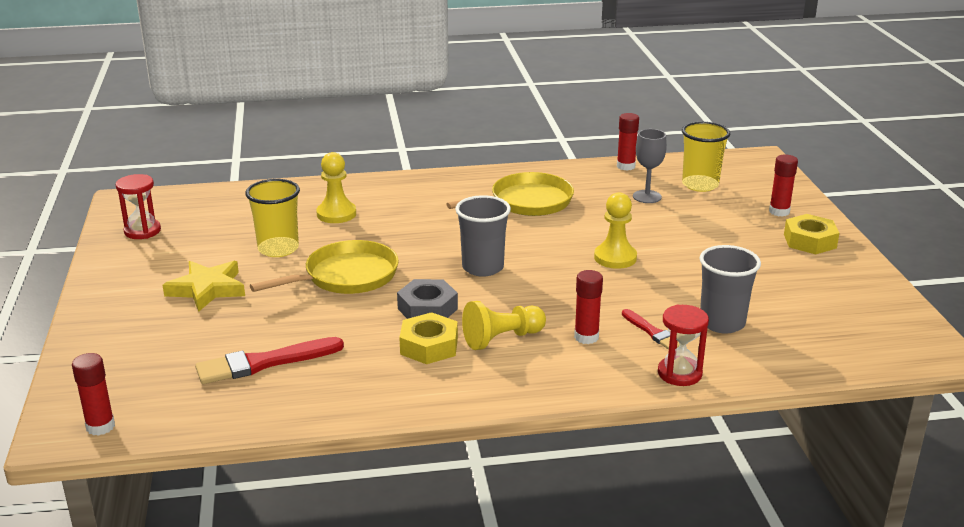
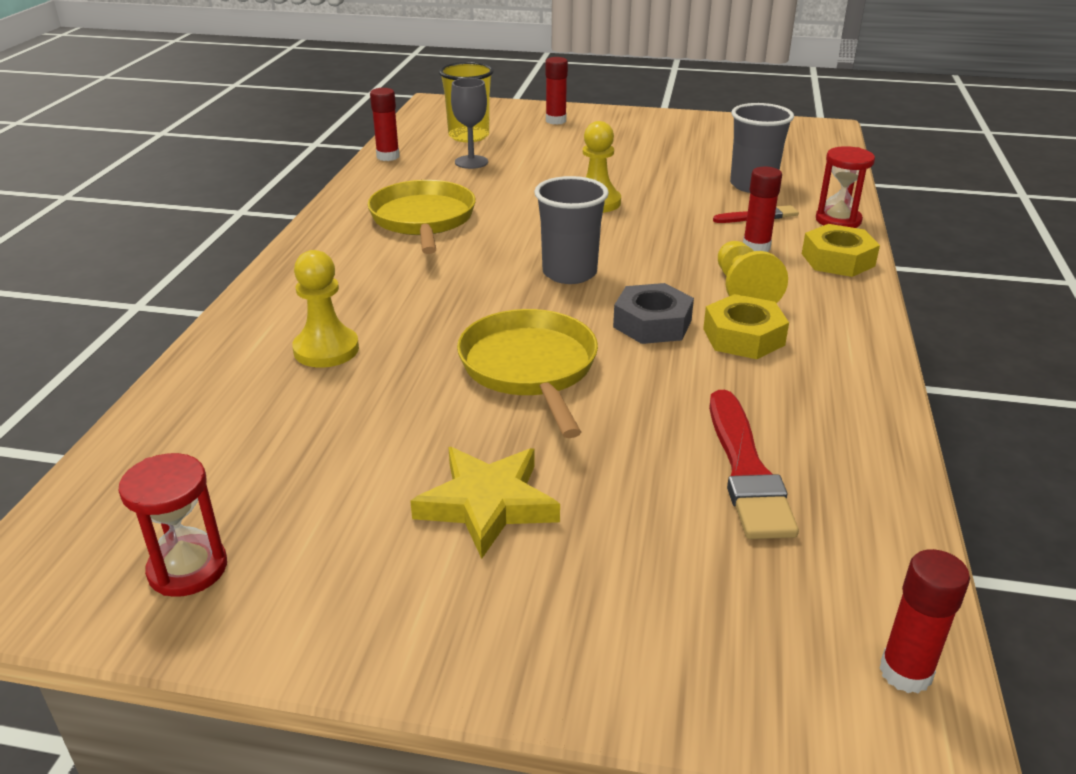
camera: 70 degrees left, 5 degrees up
(278, 249) = (398, 416): yellow cup -> none
(809, 241) = (621, 123): yellow nut -> yellow nut (837, 260)

